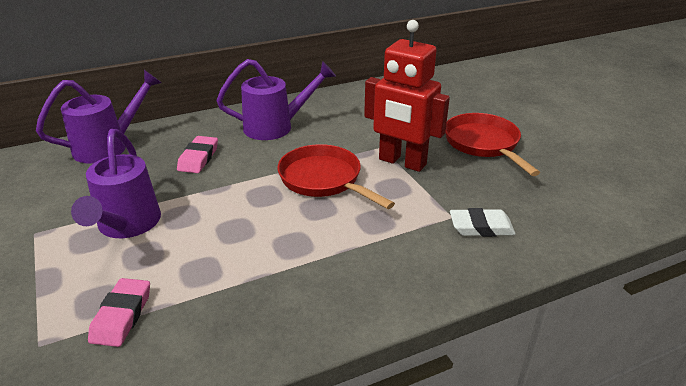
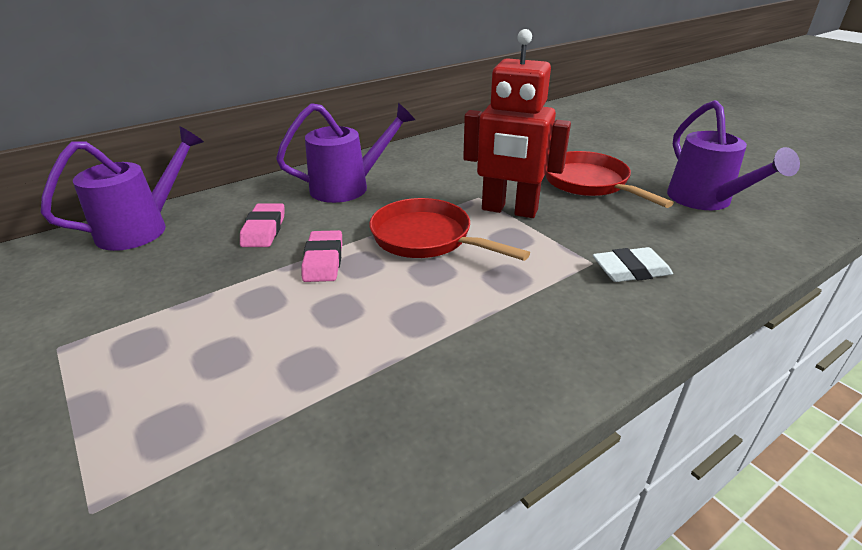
camera: 10 degrees left, 0 degrees up
(121, 316) = (211, 446): pink eraser -> pink eraser (323, 261)
(127, 225) = (189, 321): purple watering can -> purple watering can (705, 201)

